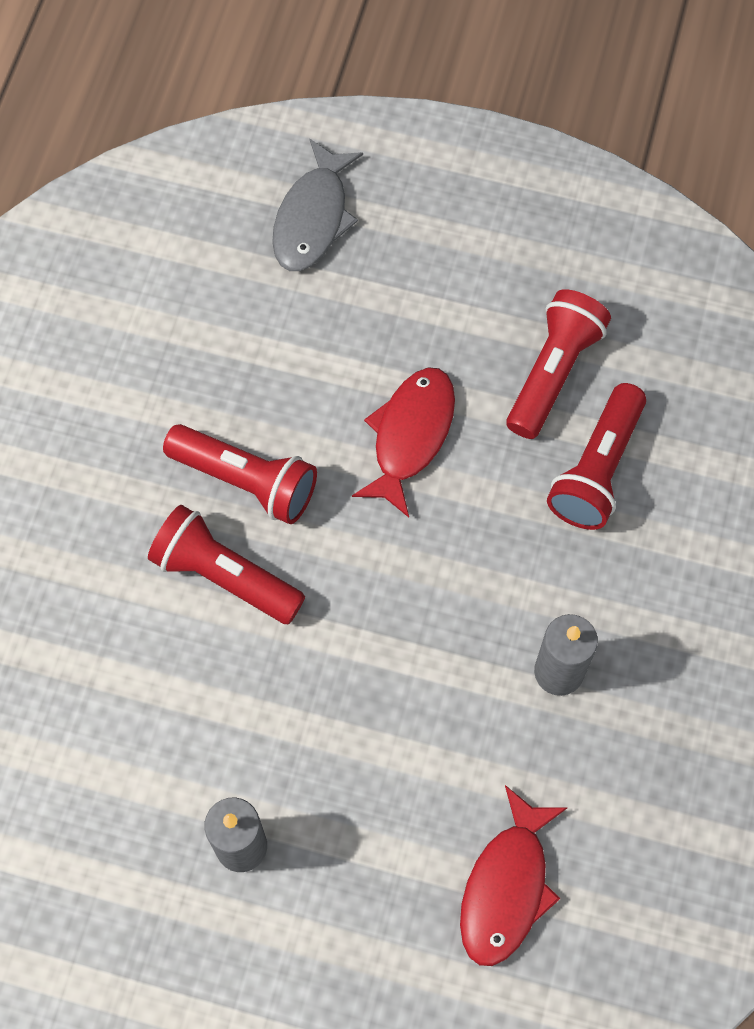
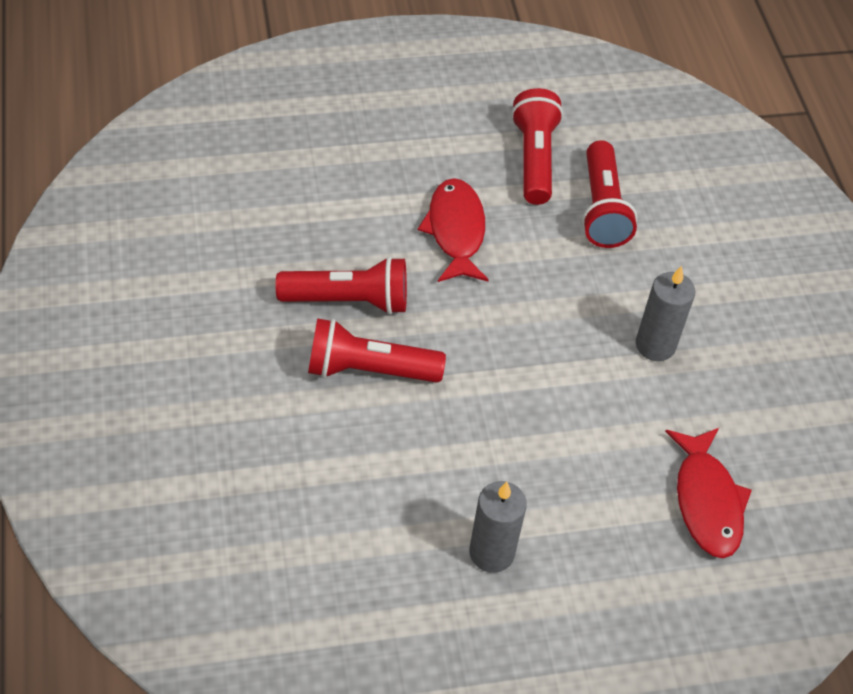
camera: 30 degrees left, 15 degrees down
(313, 218) = (300, 116): grey fish -> none

